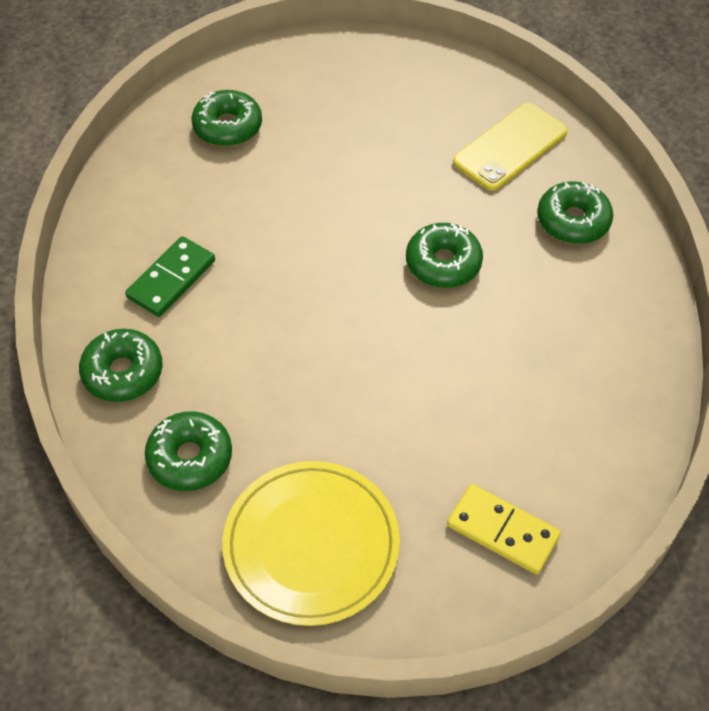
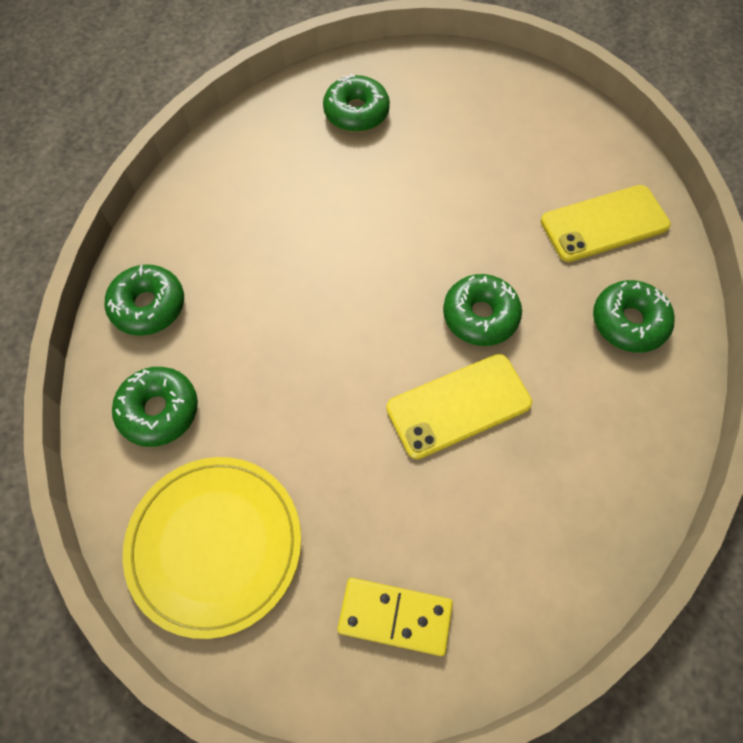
camera: 25 degrees right, 10 degrees up
(171, 279) = (234, 236): green domino -> none
(465, 344) = (458, 406): none -> yellow phone
(502, 531) = (395, 616): yellow domino -> yellow domino turned 45 degrees counterclockwise

